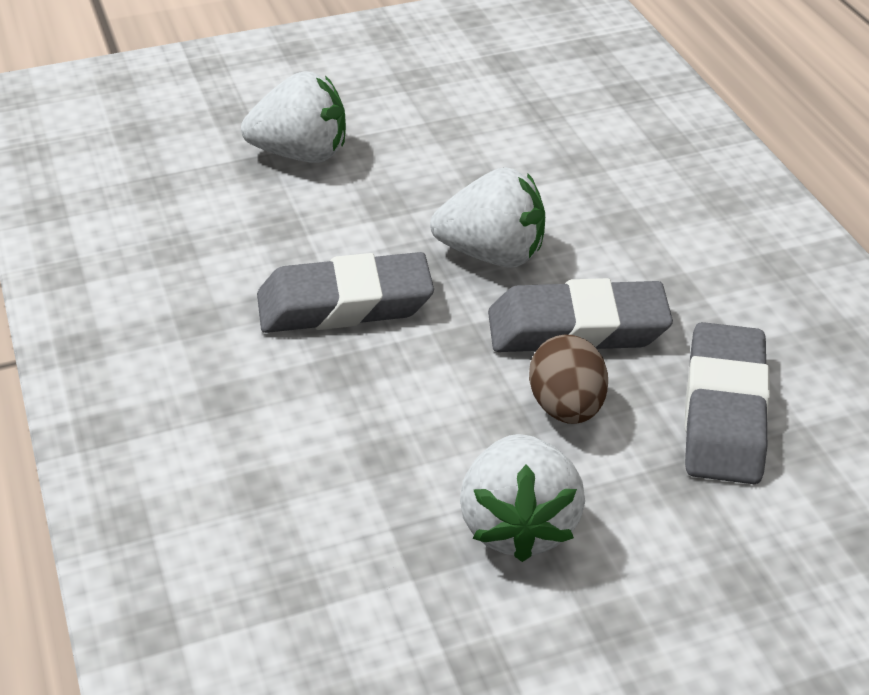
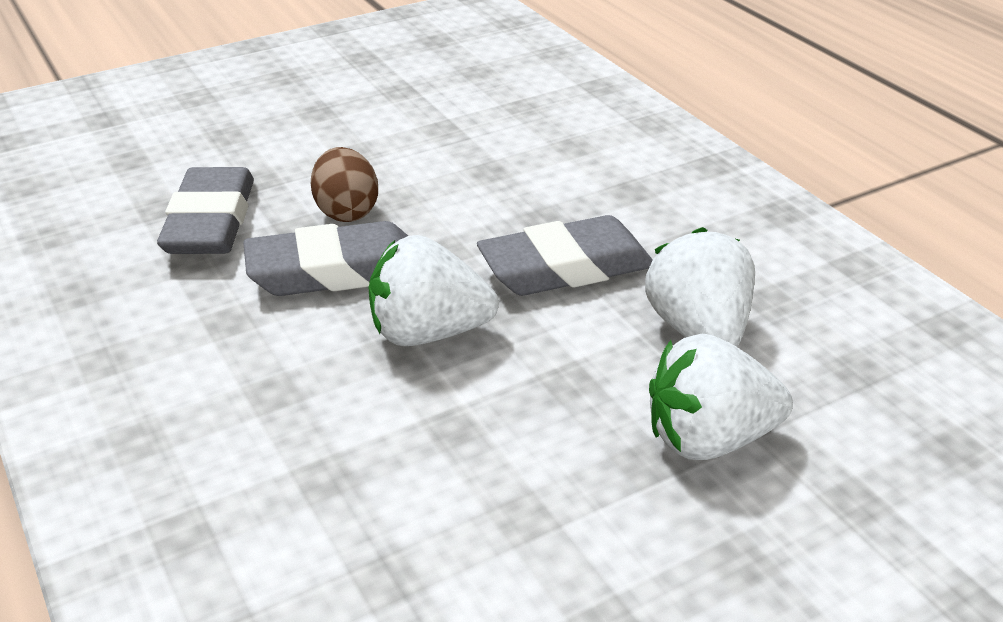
camera: 170 degrees right, 5 degrees down
(518, 525) = (381, 145): white strawberry -> white strawberry (698, 330)

